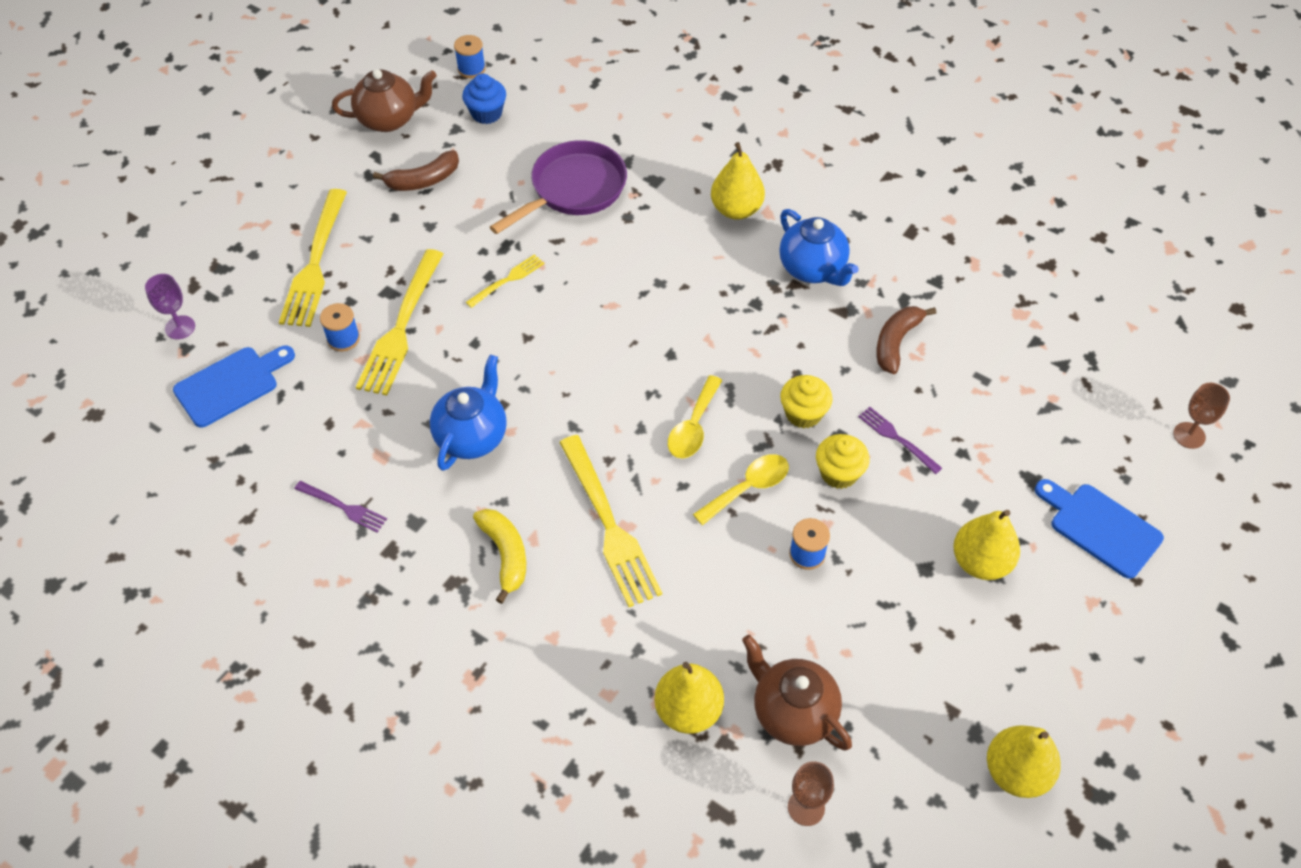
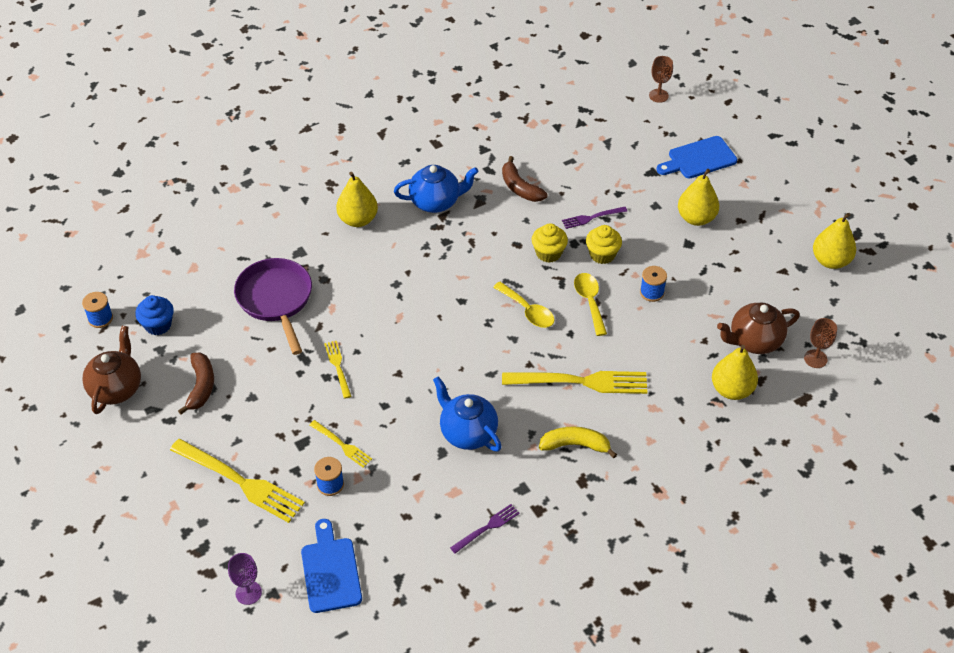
camera: 65 degrees left, 5 degrees down
(401, 327) = (342, 445): yellow fork -> yellow fork, size x0.51

